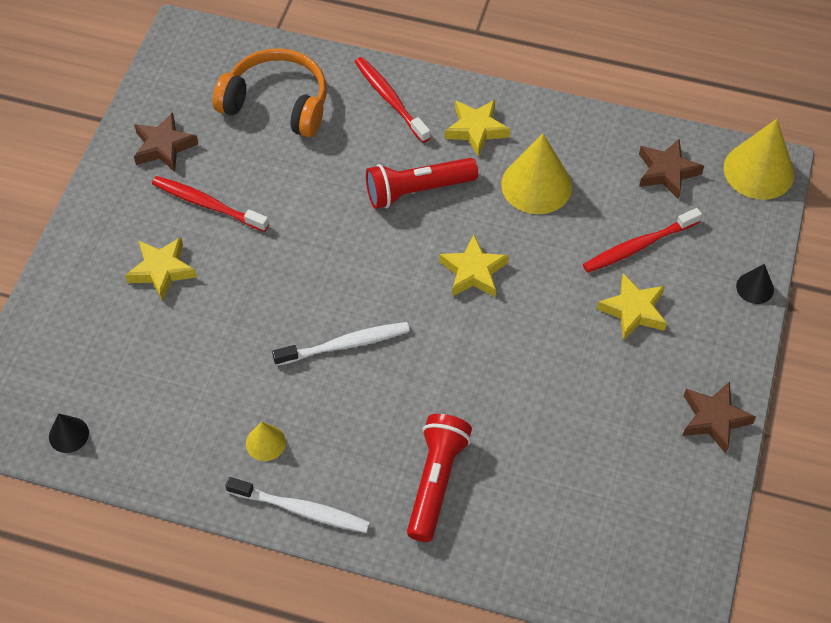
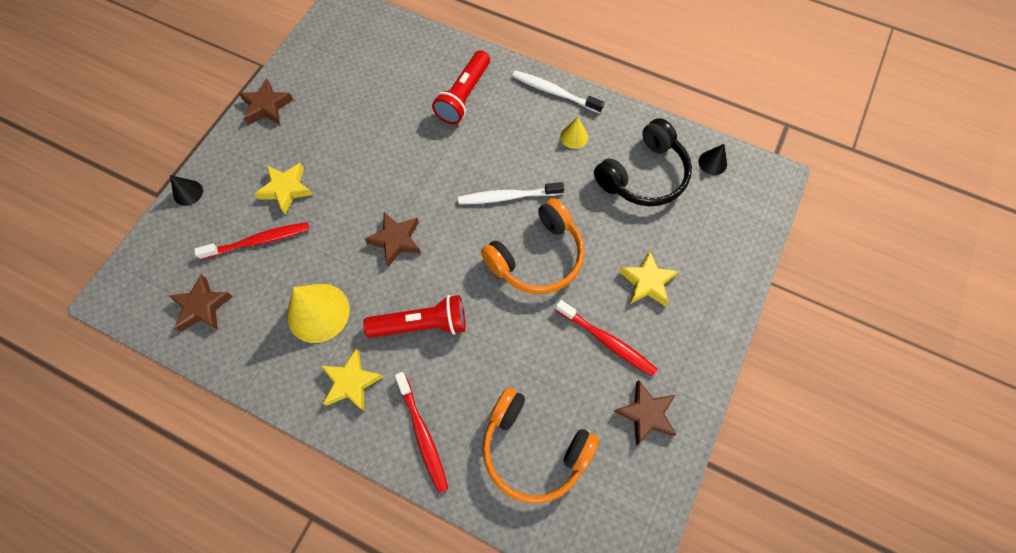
camera: 170 degrees left, 10 degrees up
(165, 401) = (643, 175): none -> black headphones
(297, 279) = (537, 257): none -> orange headphones
(473, 271) = (396, 240): yellow star -> brown star
(758, 171) = (125, 295): yellow cone -> none

